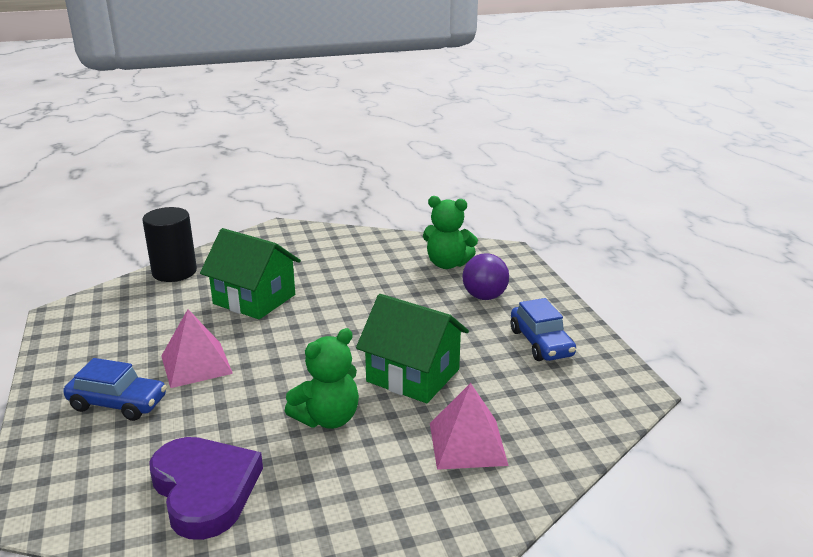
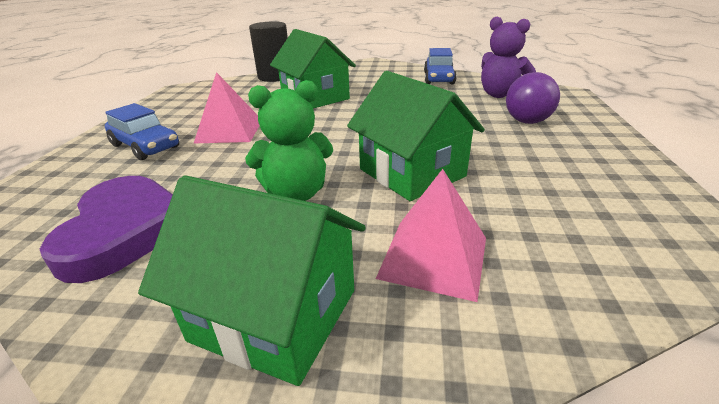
camera: 25 degrees right, 5 degrees up
(386, 511) = (274, 314): none -> green house
(447, 264) = (500, 95): green teddy bear -> purple teddy bear
(541, 343) = (580, 169): blue car -> blue car (439, 78)

